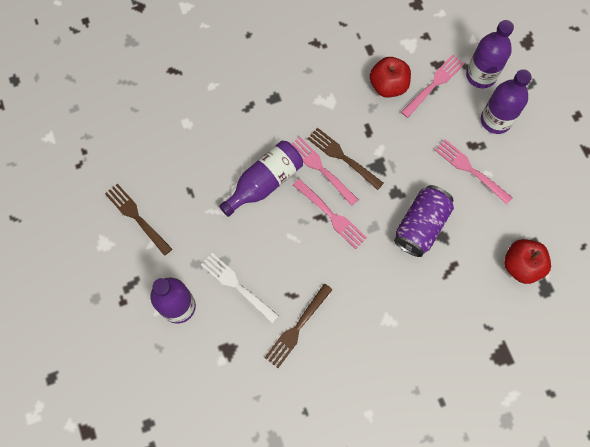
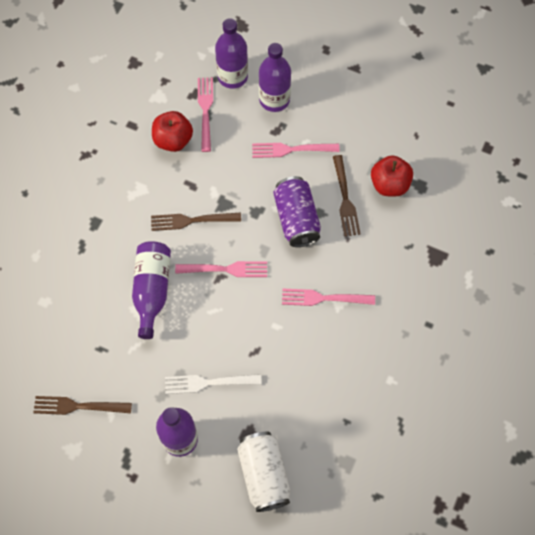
camera: 45 degrees left, 5 degrees down
(208, 390) = (264, 475): none -> white can
(297, 328) = (282, 370): brown fork -> brown fork (345, 199)
(321, 169) = (184, 243): pink fork -> pink fork (323, 298)

